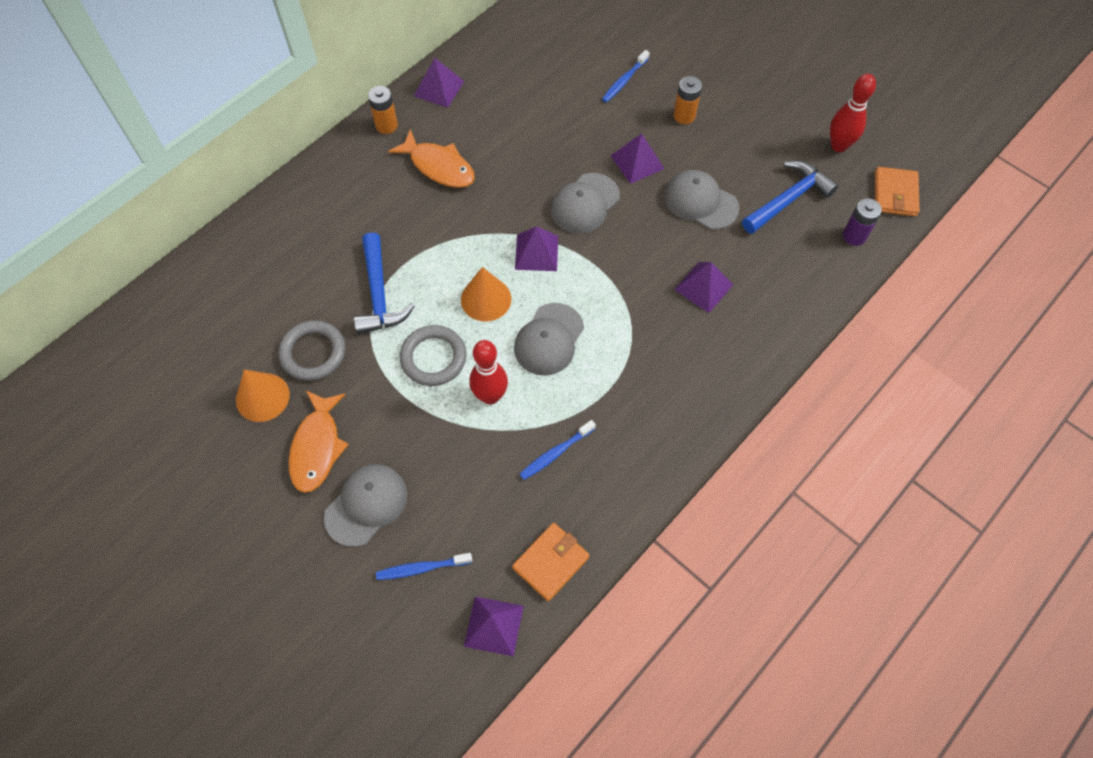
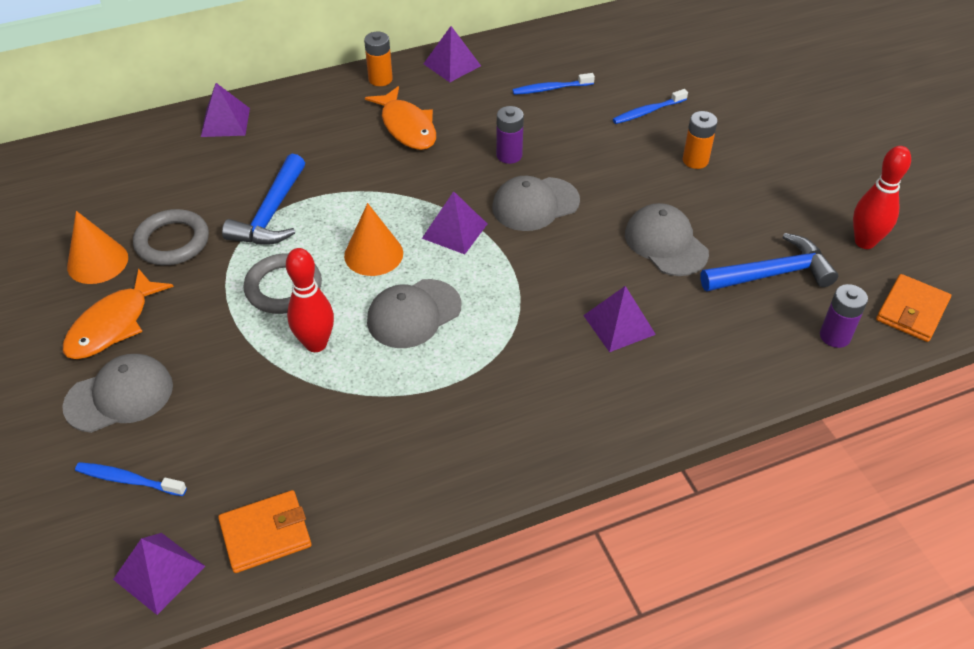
camera: 25 degrees right, 15 degrees down
(538, 164) = (509, 155): none -> purple battery
(555, 453) = (347, 425): blue toothbrush -> blue toothbrush (551, 89)
(637, 162) = (616, 185): purple pyramid -> purple pyramid (225, 122)

